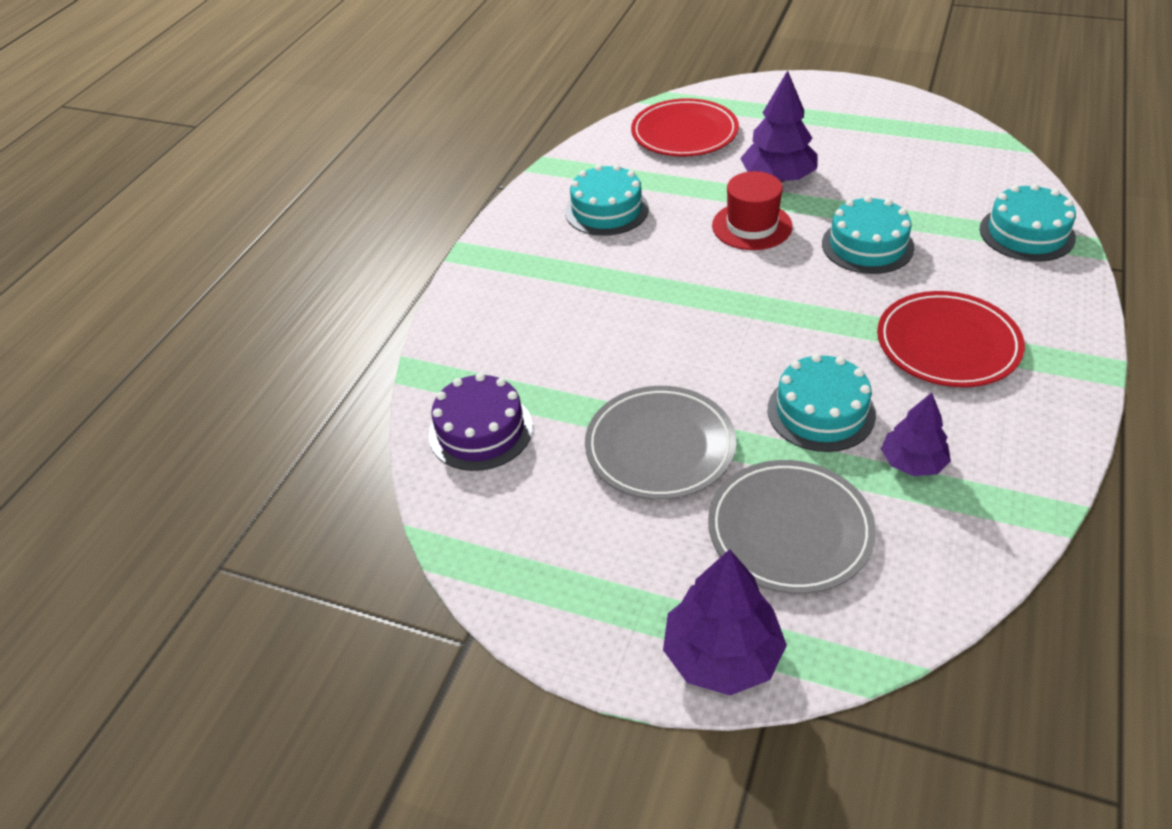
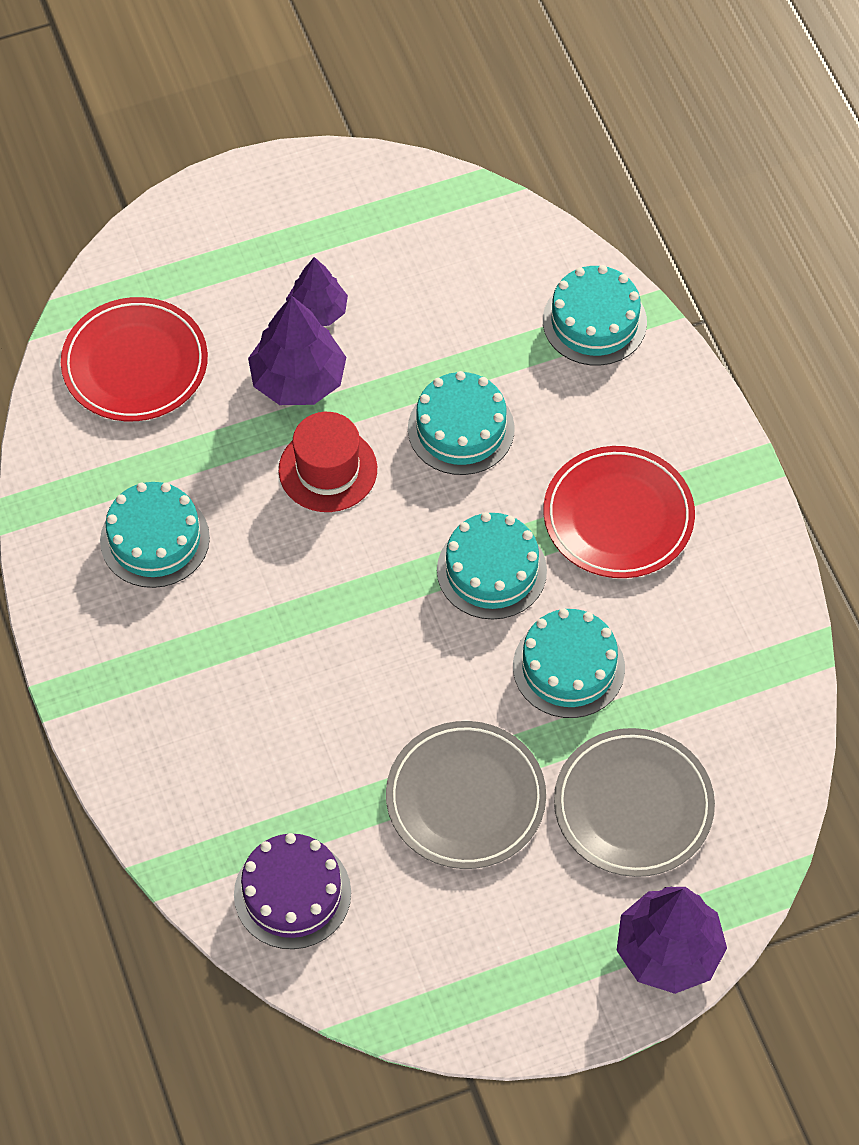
camera: 45 degrees left, 15 degrees up
(815, 327) = (491, 570): none -> turquoise cake
(912, 462) = (678, 671): purple tree -> purple tree (317, 311)

